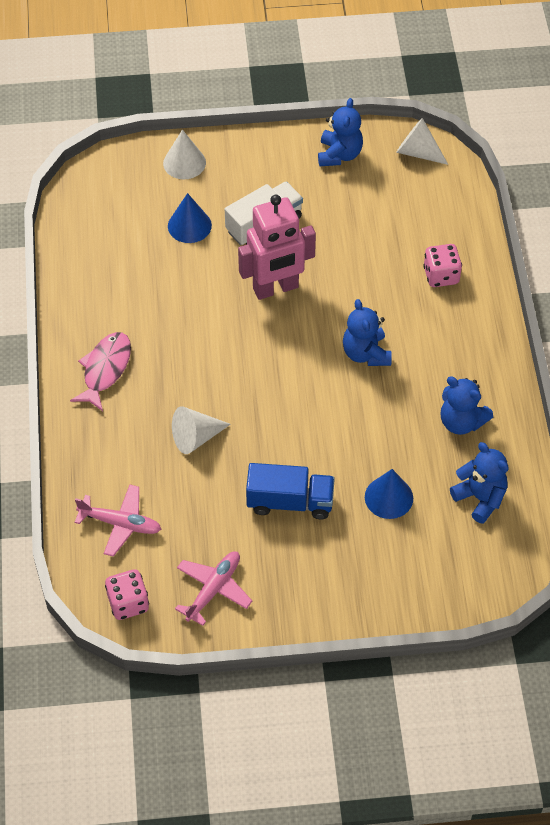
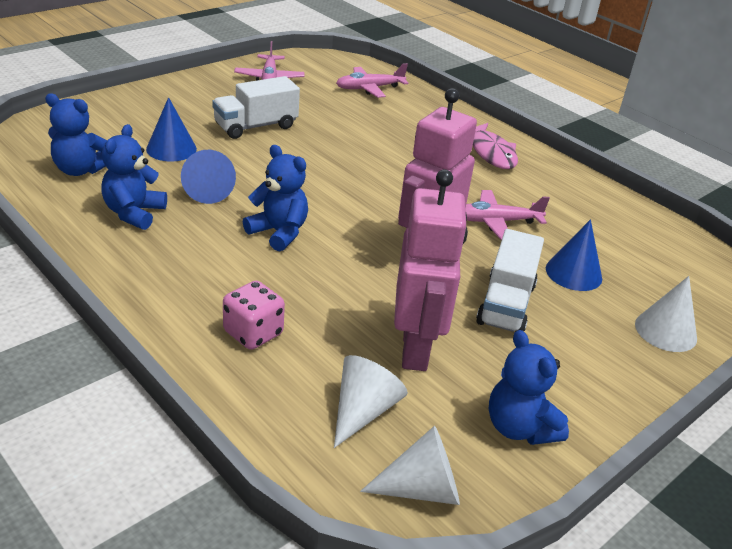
camera: 140 degrees right, 20 degrees down
(128, 603) = (320, 62): pink dice -> none
(192, 292) = (495, 222): none -> pink plane
(196, 437) = (371, 138): white cone -> white cone (363, 411)
(290, 502) = (256, 126): blue truck -> white truck
(352, 221) = (416, 349): none -> pink robot
(390, 425) = (207, 190): none -> blue cone
(461, 422) = (134, 213): blue teddy bear -> blue teddy bear turned 75 degrees counterclockwise

